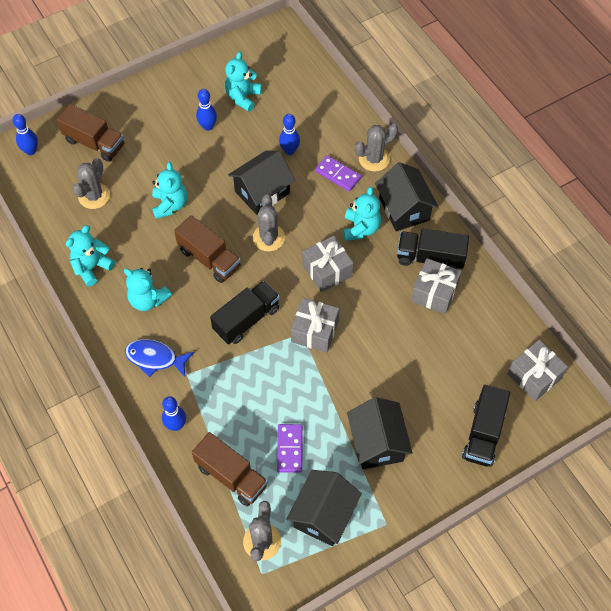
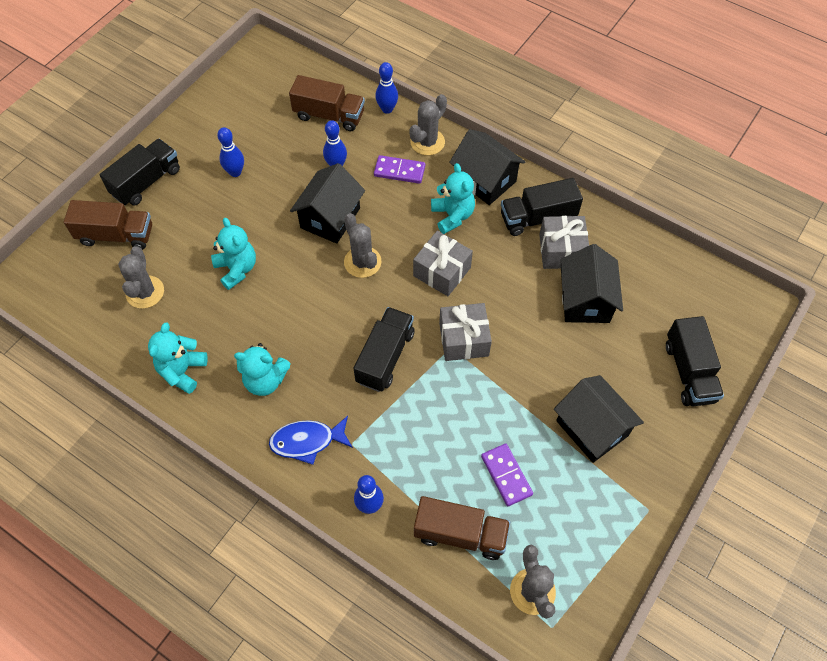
camera: 25 degrees left, 0 degrees up
(31, 151) = (45, 271): blue bowling pin -> blue bowling pin (387, 109)
(137, 109) = (146, 182): none -> black truck
(209, 258) = (310, 309): brown truck -> brown truck (329, 115)
(242, 97) = (257, 129): turquoise teddy bear -> none
(323, 515) = (580, 530): black house -> black house (585, 300)
(534, 376) = (703, 293): grey gift -> none

